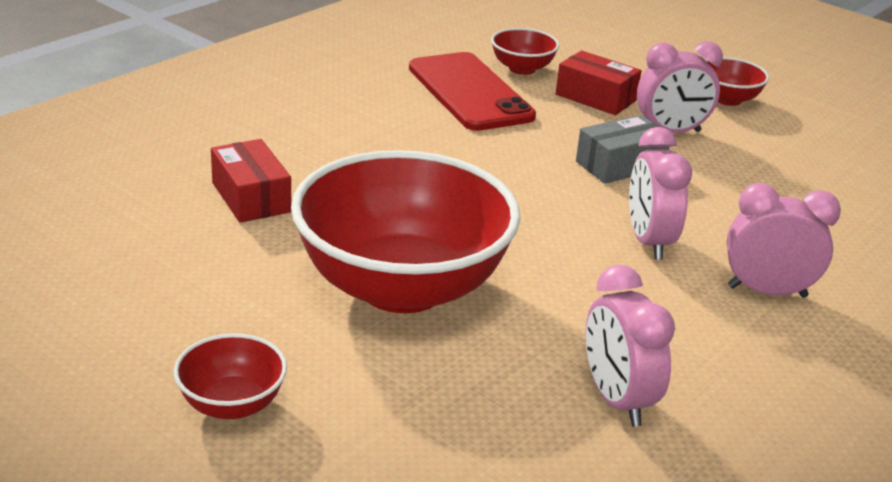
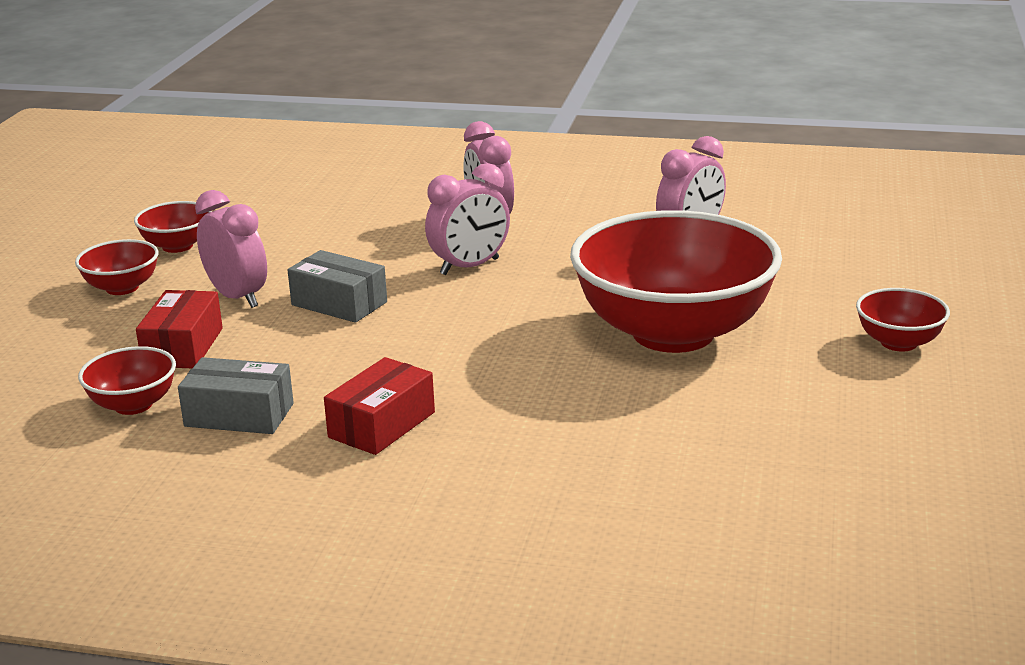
camera: 115 degrees left, 5 degrees down
(251, 197) = (635, 447): red box -> red box (382, 425)
(470, 92) = (239, 415): red phone -> grey box
(805, 134) = (177, 246): none -> red bowl

